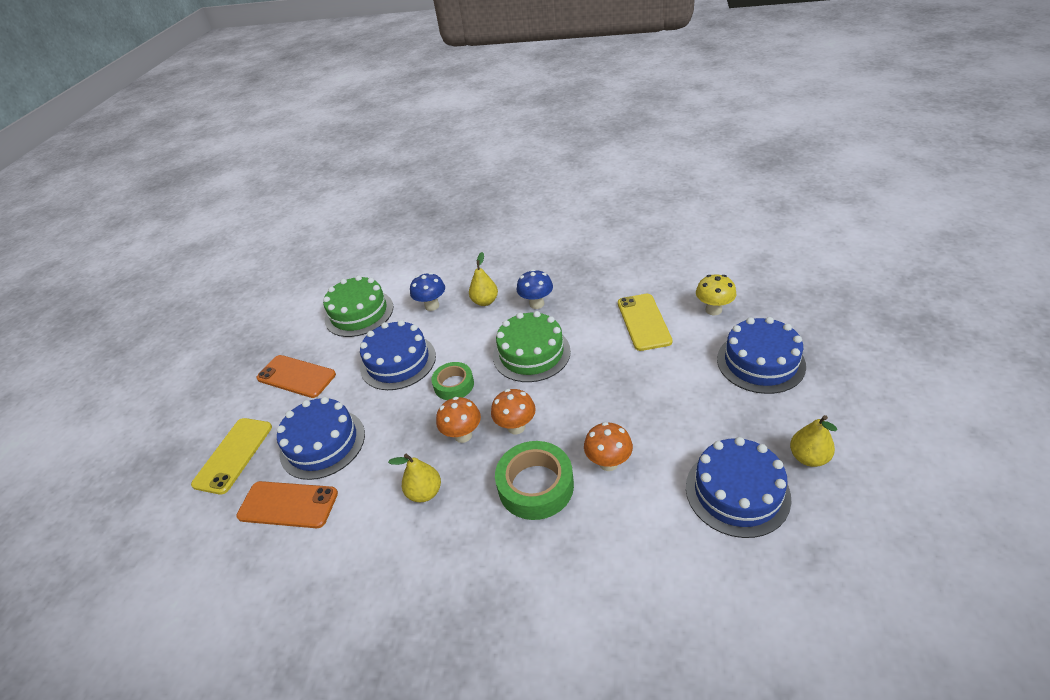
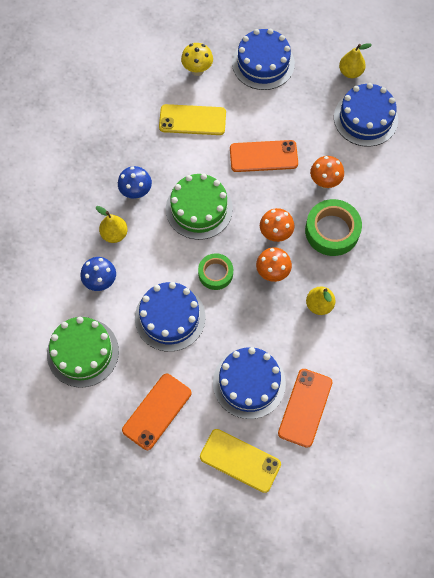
camera: 85 degrees left, 25 degrees up
(622, 392) = (263, 156): none -> orange phone

